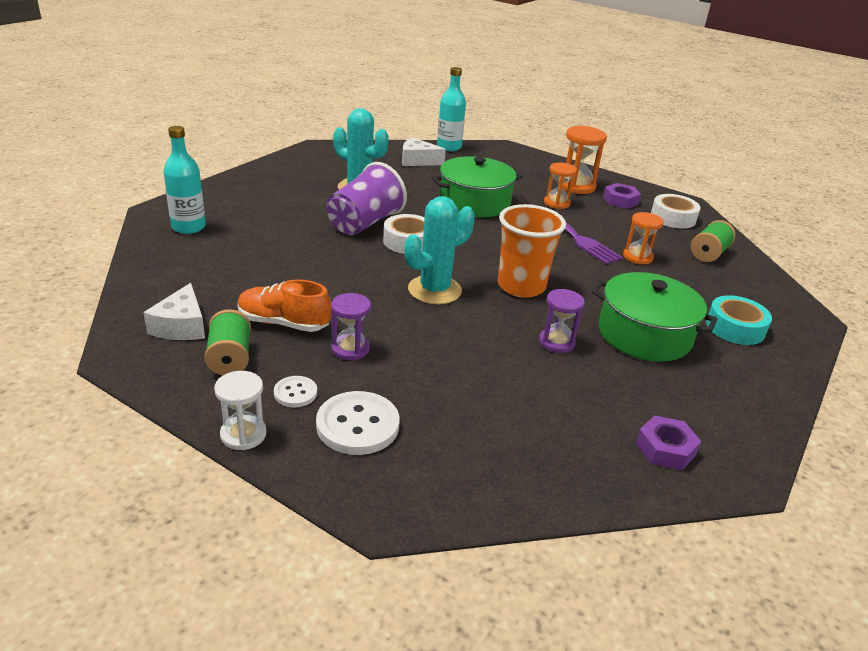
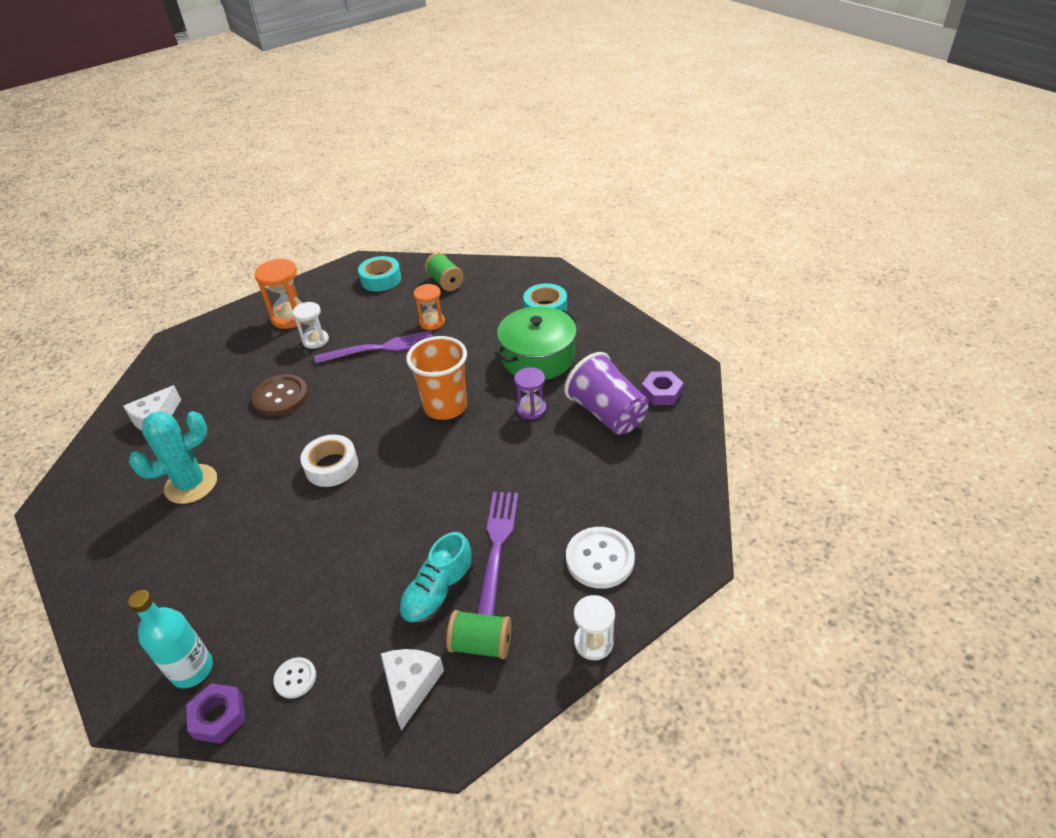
camera: 65 degrees left, 10 degrees up
(181, 326) = (410, 685): white cheese -> white cheese turned 105 degrees counterclockwise
(283, 323) = (438, 593): orange shoe -> turquoise shoe
(295, 393) = (548, 597): white button -> white button (295, 678)
(350, 349) = (497, 546): purple hourglass -> purple fork
(364, 223) = (275, 494): purple cup -> purple cup (607, 413)
(434, 290) = (427, 466): turquoise cactus -> none
(449, 147) = (139, 384): turquoise bottle -> none
(474, 202) = (281, 397): green pot -> brown button
(556, 203) = (315, 340): orange hourglass -> white hourglass
(620, 200) = (334, 299): purple nut -> purple nut (218, 716)
(673, 218) = (381, 279): white tape -> turquoise tape

